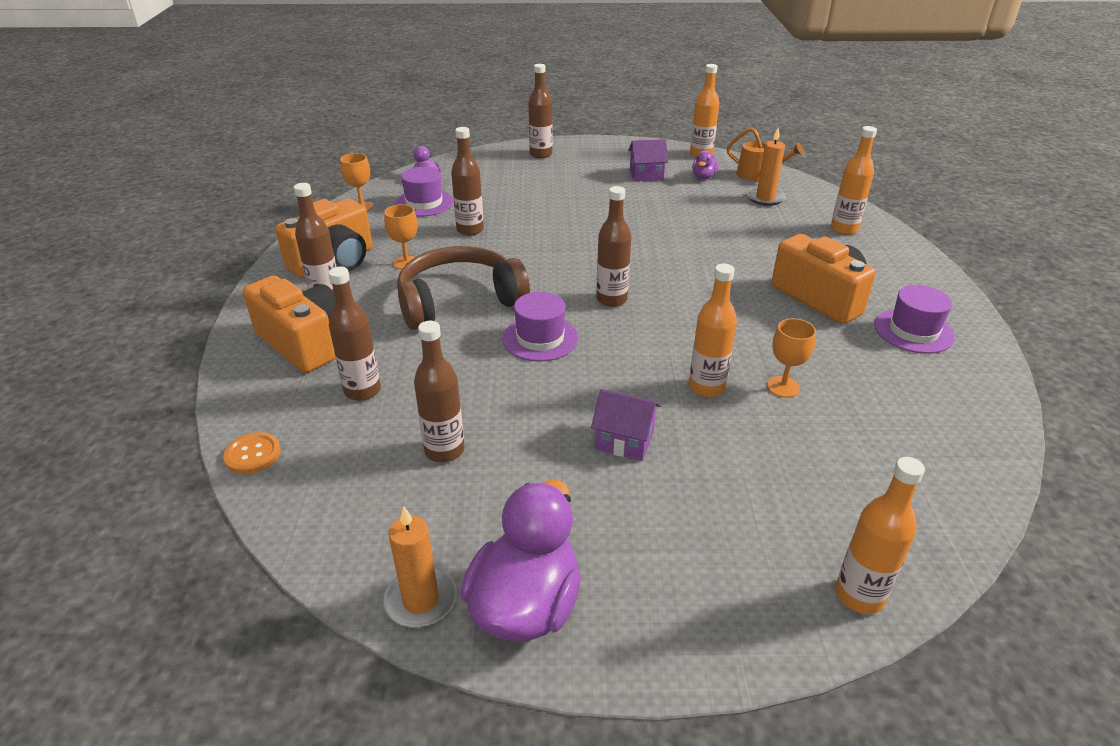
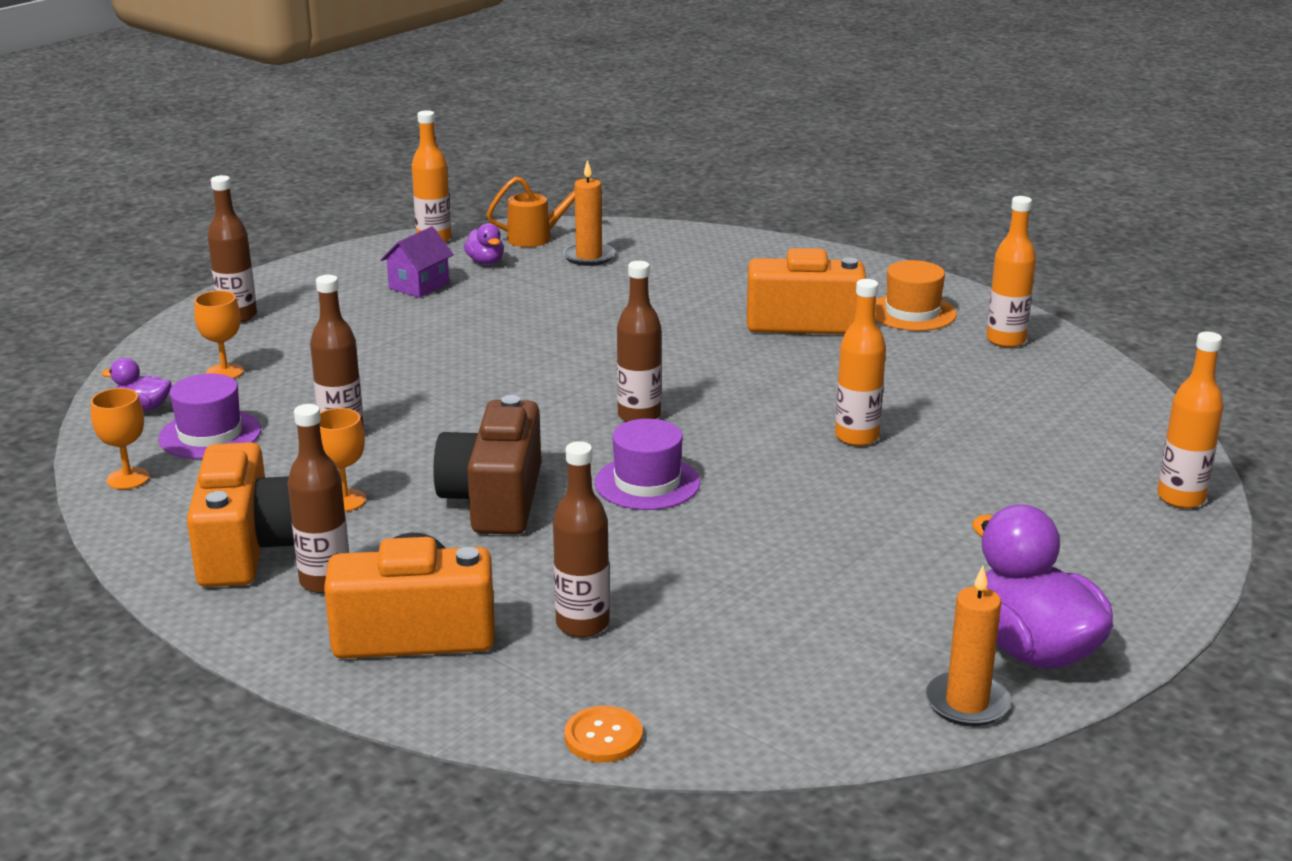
camera: 50 degrees left, 10 degrees down
(444, 450) = (763, 611): brown bottle -> none
(459, 301) = (494, 500): brown headphones -> brown camera
(624, 441) = (878, 510): purple house -> none
(783, 387) = (906, 404): orange goblet -> orange goblet (225, 372)
(844, 229) = (712, 254): orange bottle -> orange bottle (1006, 340)
(913, 331) = (912, 313): purple hat -> orange hat

